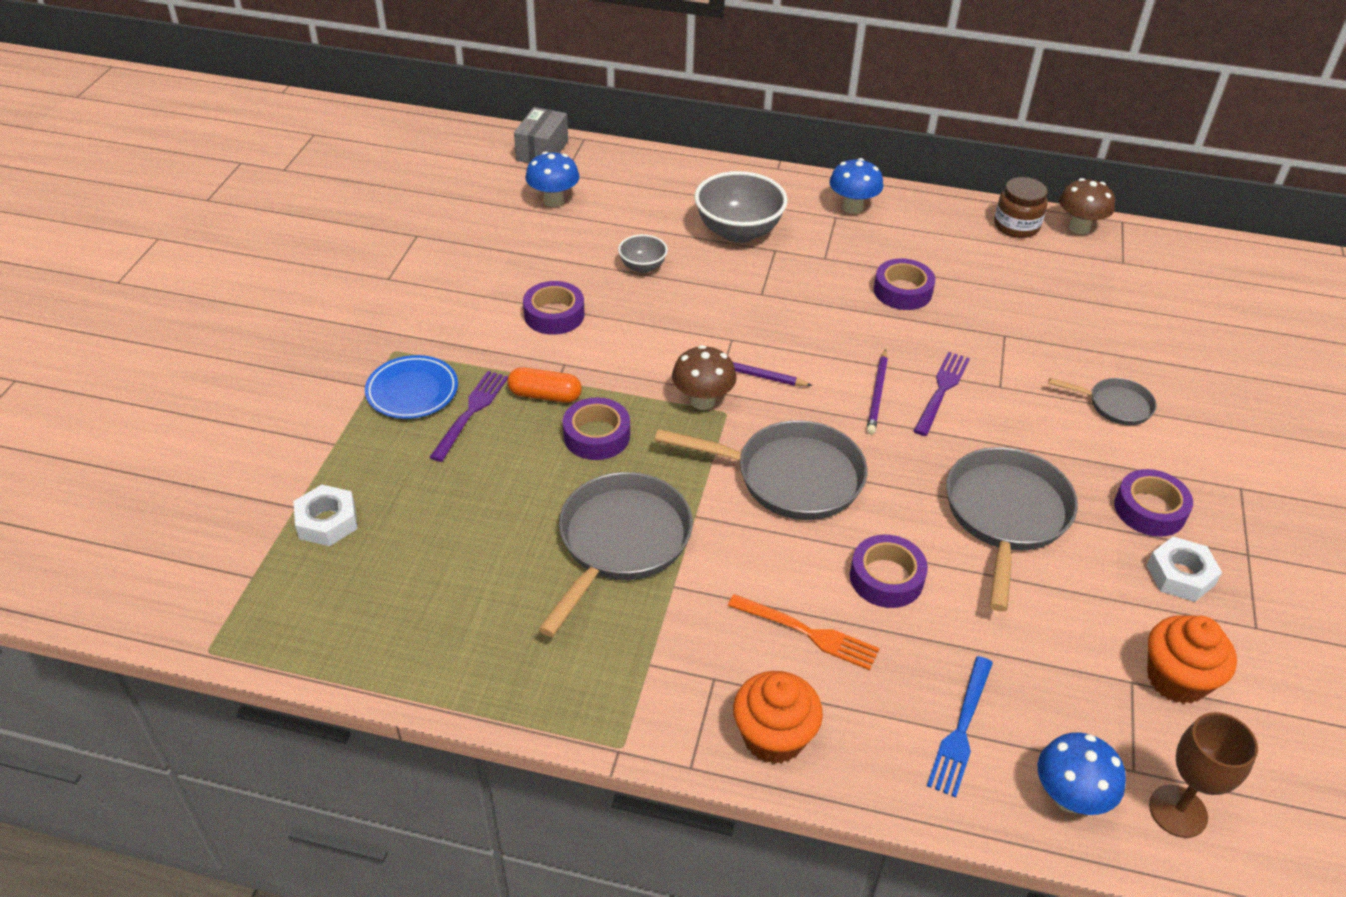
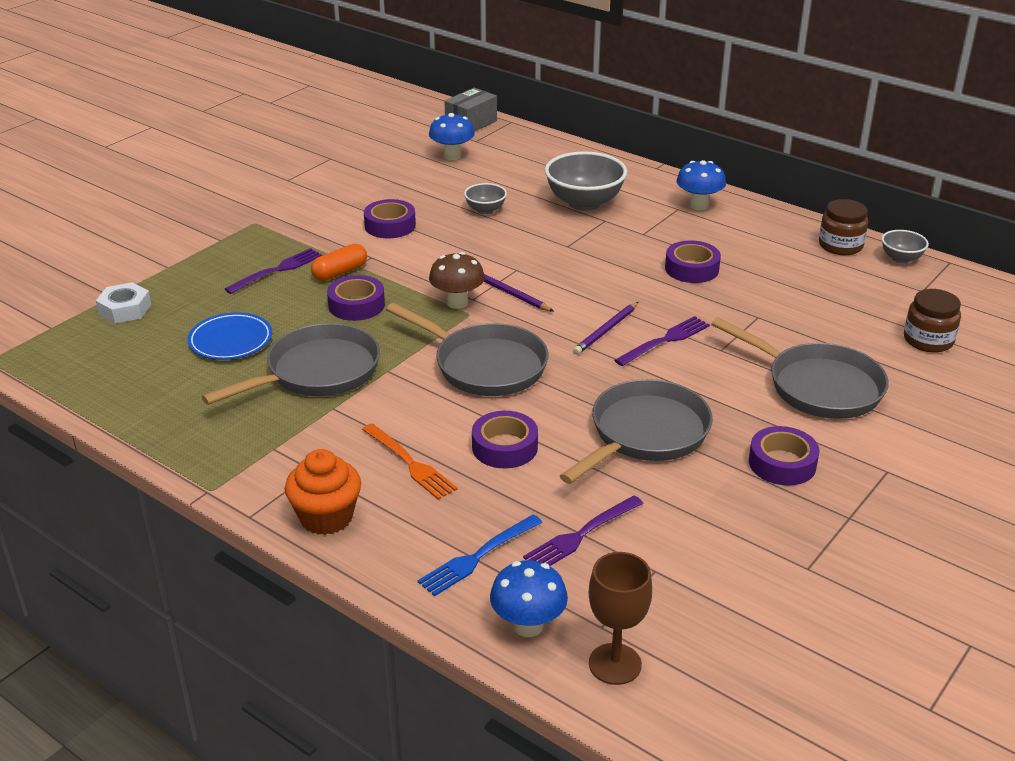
camera: 25 degrees right, 10 degrees down
(412, 391) = (247, 249): blue plate -> blue plate (230, 341)
(545, 395) = (340, 272): orange capsule -> orange capsule turned 75 degrees counterclockwise
(1037, 664) = (580, 535): none -> purple fork
(1079, 228) = (901, 258): brown mushroom -> grey bowl
(1115, 405) = (818, 386): grey pan -> grey pan, size x1.88
(1168, 321) = (928, 340): none -> brown jar
(1176, 679) = (697, 580): orange cupcake -> none
(1180, 575) = (768, 514): white nut -> none

